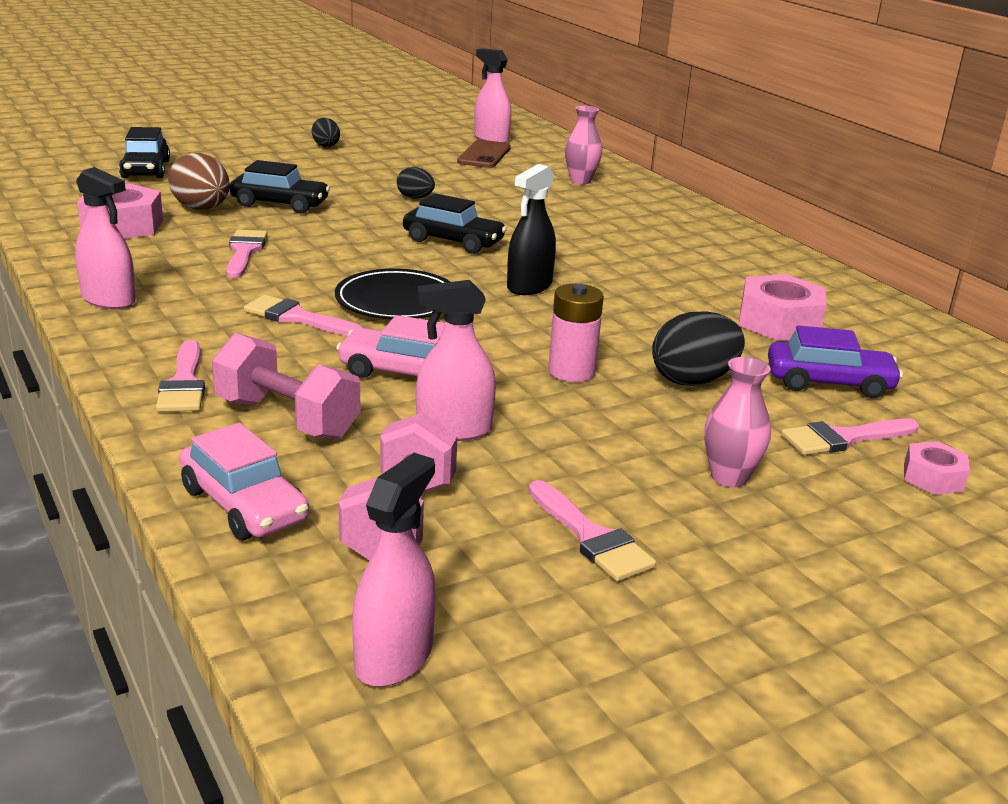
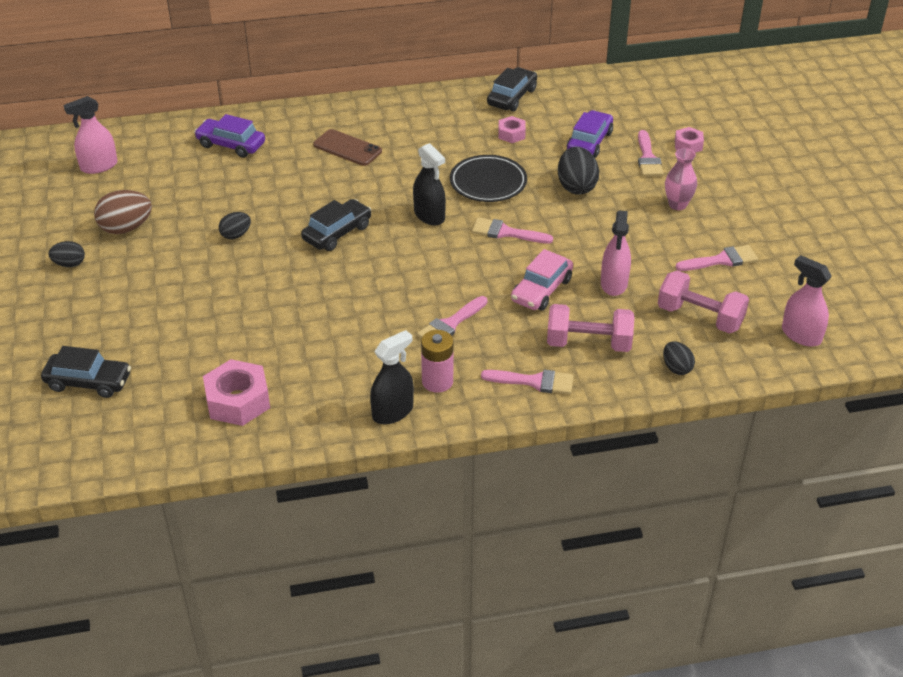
camera: 70 degrees left, 15 degrees up
(108, 300) = (392, 412): pink spray bottle -> black spray bottle
(202, 209) = (214, 353): brown egg -> brown egg (126, 228)
(244, 252) = (321, 338): pink brush -> pink brush (506, 232)
(244, 505) = (676, 368): pink car -> black egg
(280, 204) = (220, 309): black car -> black car (512, 97)
(287, 419) = (588, 343): pink dumbbell -> pink dumbbell turned 45 degrees clockwise
(397, 301) = (436, 276): black plate -> black plate (488, 182)
(484, 155) = (143, 179): brown phone -> brown phone (347, 148)
(571, 371) = (555, 227): pink battery -> pink battery (437, 381)
(580, 180) = (231, 145): pink vase -> purple car
(779, 322) = (511, 134): pink nut -> pink nut, size x0.56

